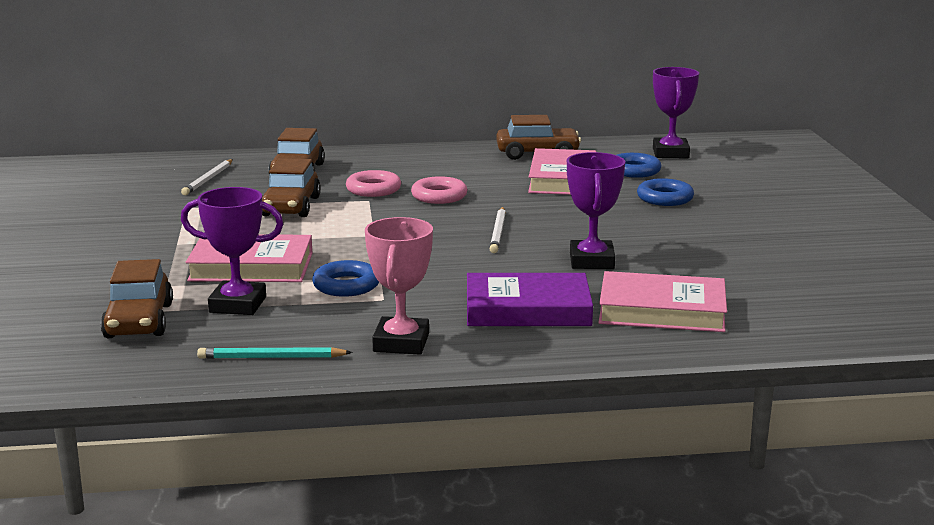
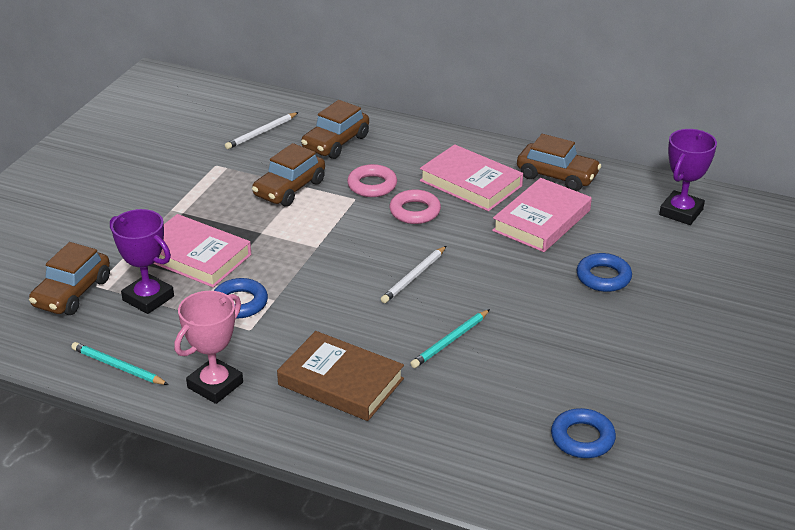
camera: 30 degrees right, 15 degrees up
(527, 309) = (341, 382): purple book -> brown book
(591, 261) = (450, 341): purple trophy -> turquoise pencil
(634, 171) = (618, 228): blue ring -> blue ring (582, 438)
(662, 311) = (440, 425): pink book -> pink book (470, 183)

